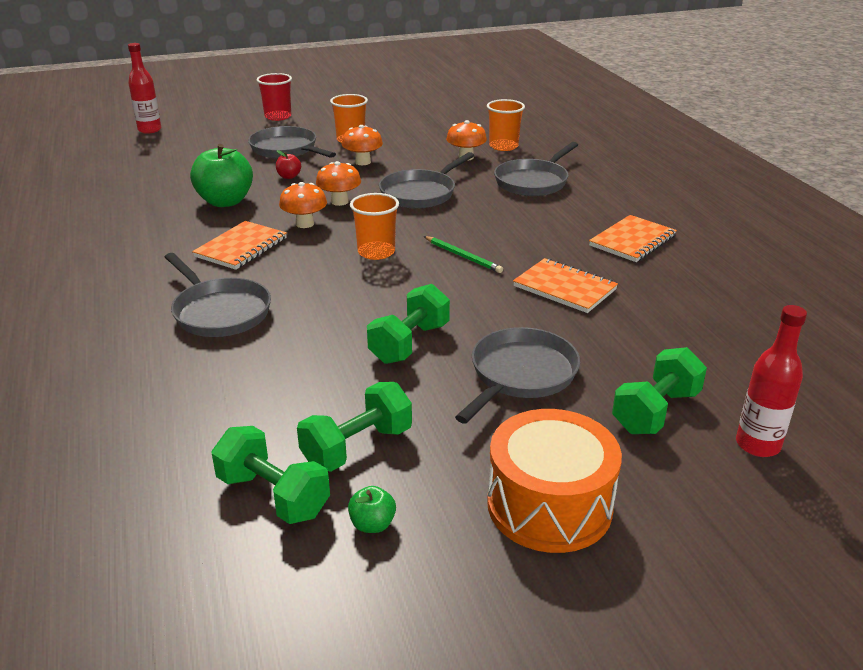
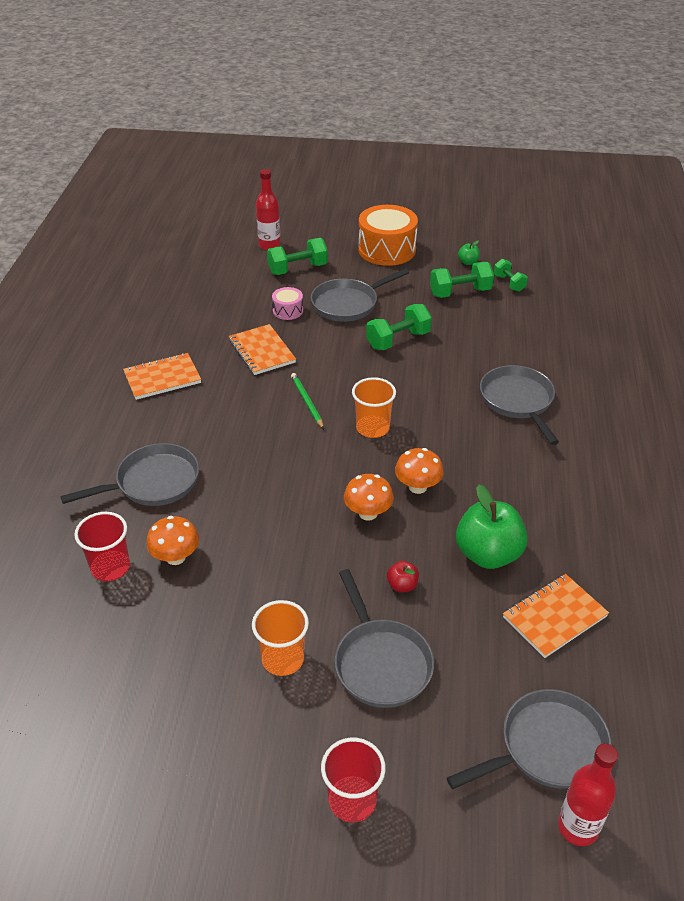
camera: 155 degrees left, 10 degrees up
(241, 247) = (487, 470): orange notebook -> orange notebook (554, 617)
(273, 496) = (509, 283): green dumbbell -> green dumbbell, size x0.64
(363, 162) = (300, 589): orange mushroom -> none
(421, 193) = (278, 500): grey pan -> grey pan (546, 747)
(503, 146) = (110, 567): orange cup -> red cup
(592, 342) = (288, 310): none -> pink drum

